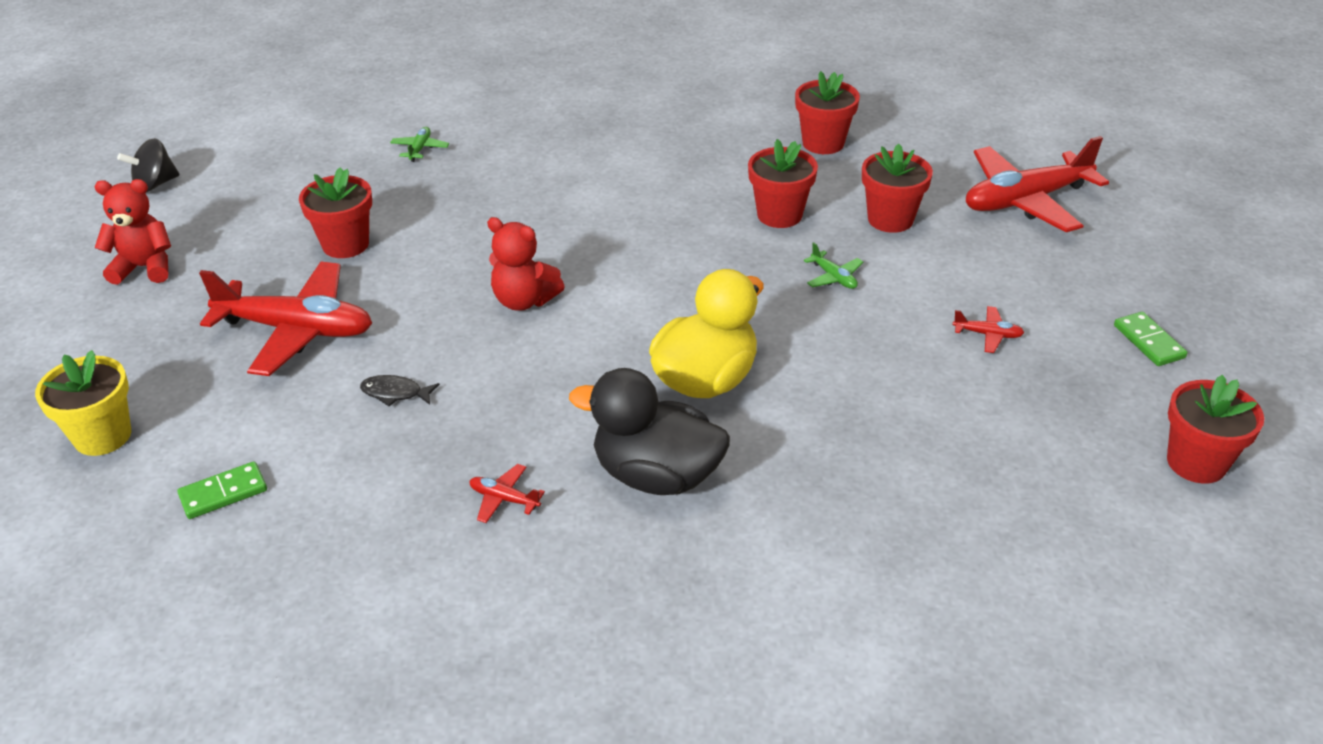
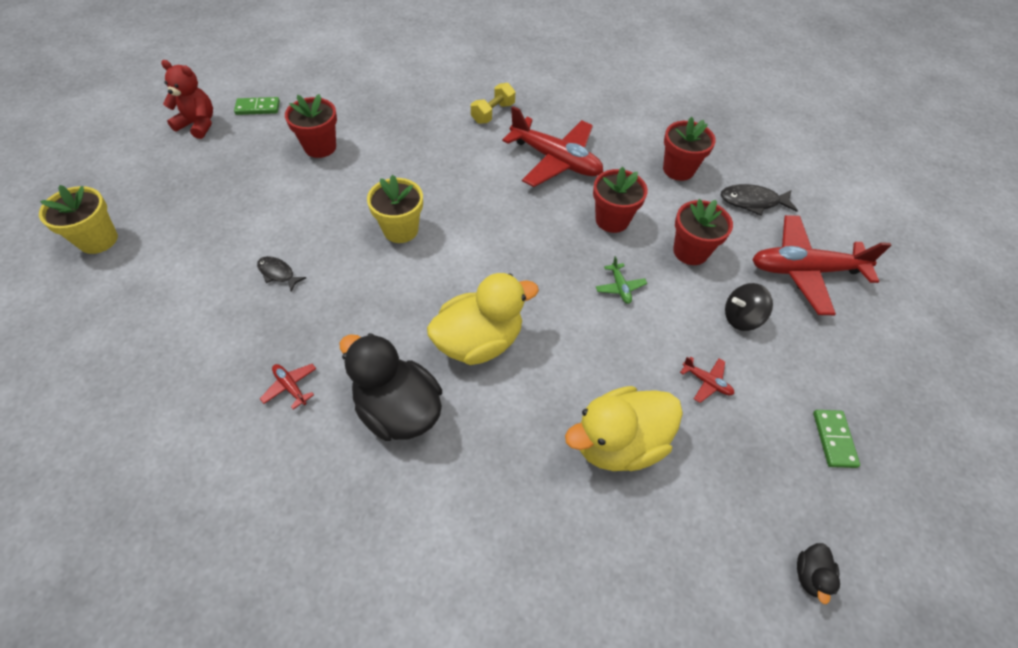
camera: 20 degrees right, 15 degrees up
(155, 184) = (242, 66): black spinning top -> black spinning top (741, 318)
(223, 493) = (134, 310): green domino -> green domino (258, 108)
(296, 330) = (252, 202): red plane -> red plane (555, 160)
(420, 149) = (408, 89): green plane -> none
(524, 300) = (400, 230): red teddy bear -> yellow flower pot
(553, 146) = (493, 113): none -> yellow dumbbell
(928, 151) = (752, 202): none -> black fish
(930, 420) = (618, 443): none -> yellow duck
(1196, 463) = (810, 575): red flower pot -> black duck

